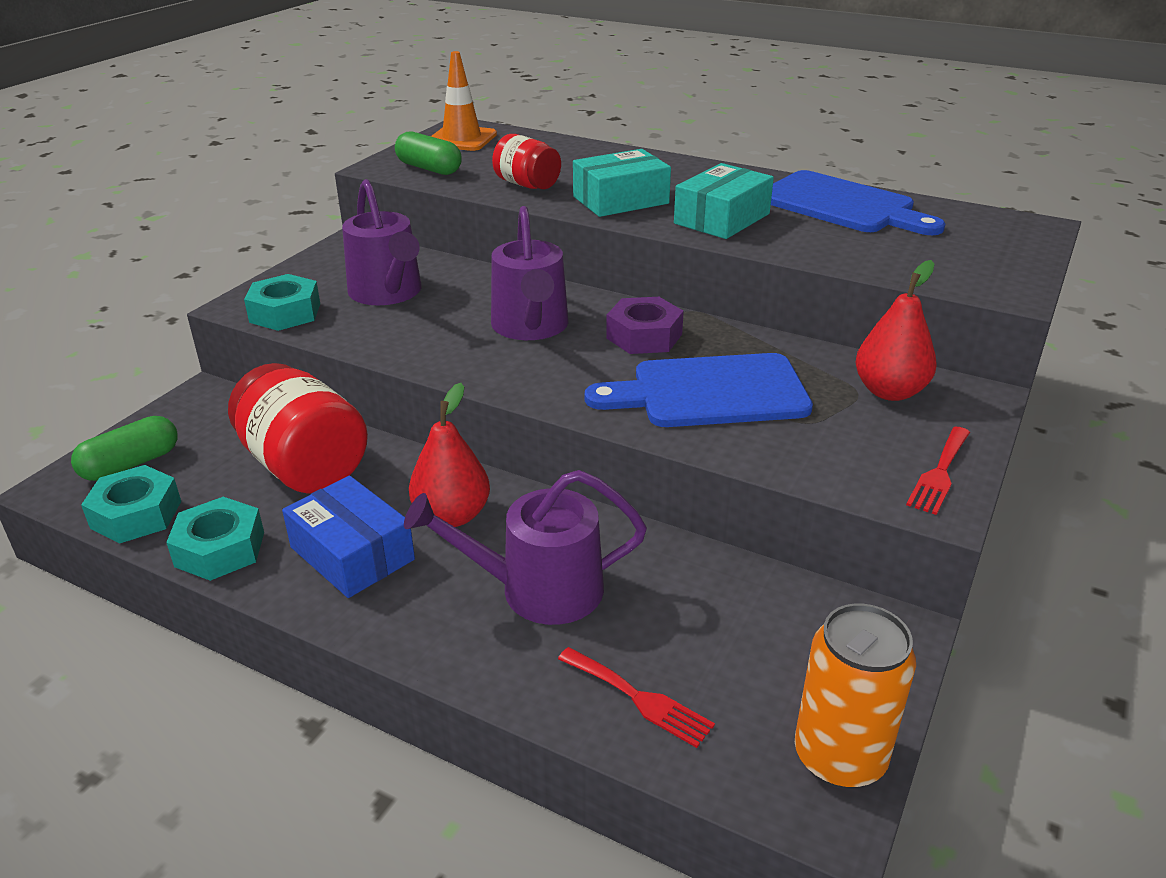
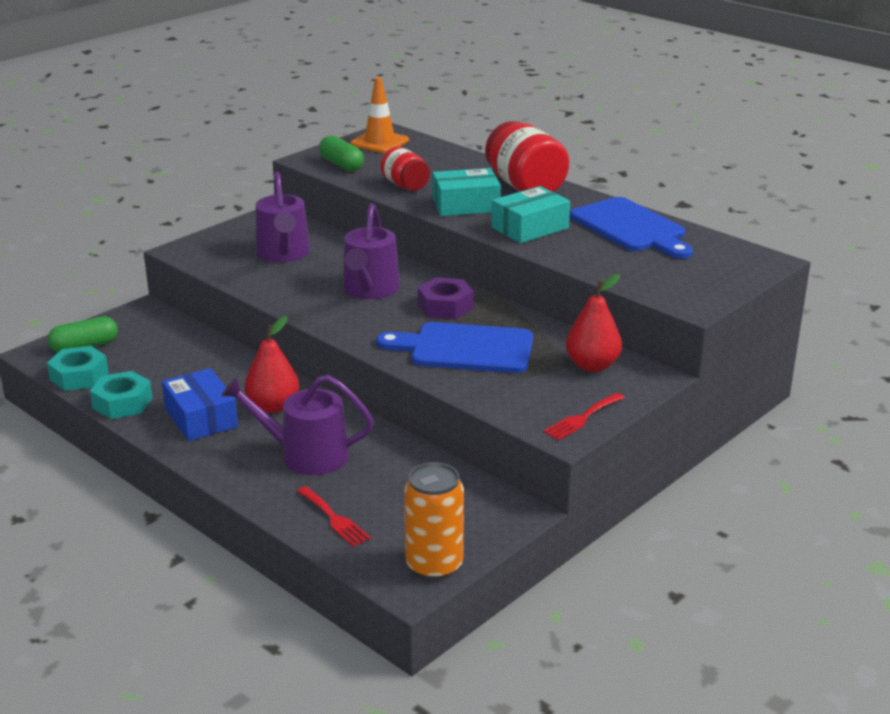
camera: 15 degrees right, 5 degrees down
(285, 313) = (208, 259): turquoise nut -> none
(304, 466) = (192, 363): red jar -> red jar (525, 187)

